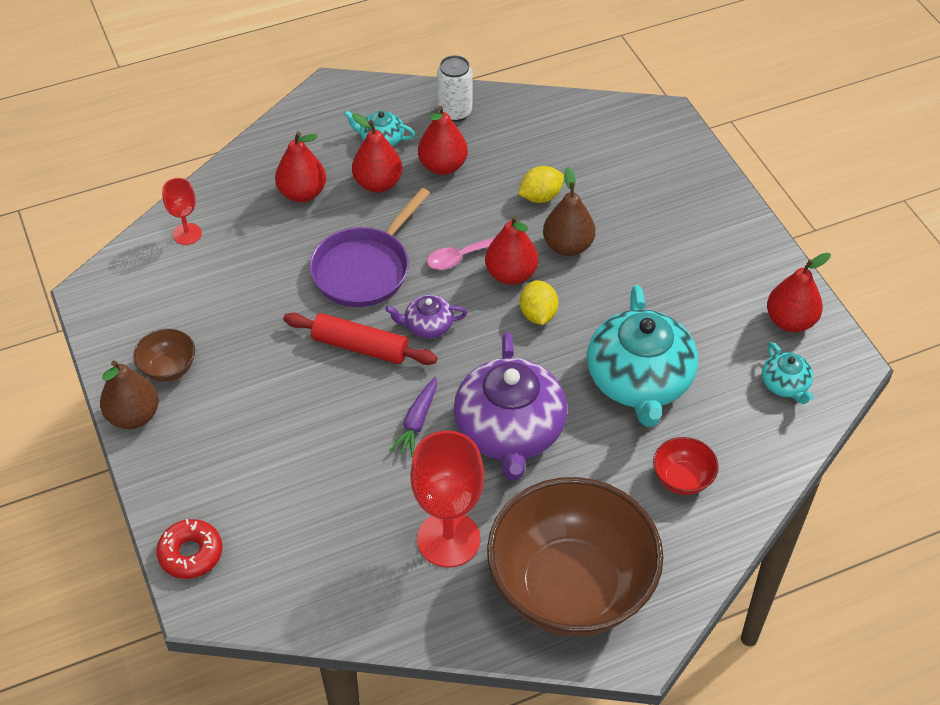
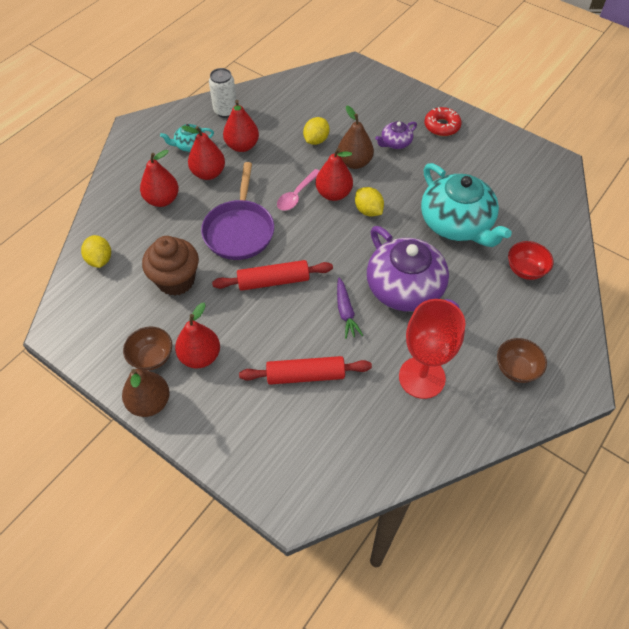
camera: 30 degrees left, 5 degrees up
(187, 234) = (100, 260): red goblet -> yellow lemon
(191, 554) = (261, 479): red donut -> red donut (441, 126)
(252, 295) = (176, 280): none -> brown cupcake
(318, 470) = (305, 375): none -> red rolling pin
(428, 325) = (306, 248): purple teapot -> purple teapot (395, 143)
(571, 588) = (516, 369): brown bowl -> brown bowl, size x0.40
(785, 384) = (536, 189): turquoise teapot -> none
(790, 321) = (510, 152): red pear -> red pear (200, 356)

